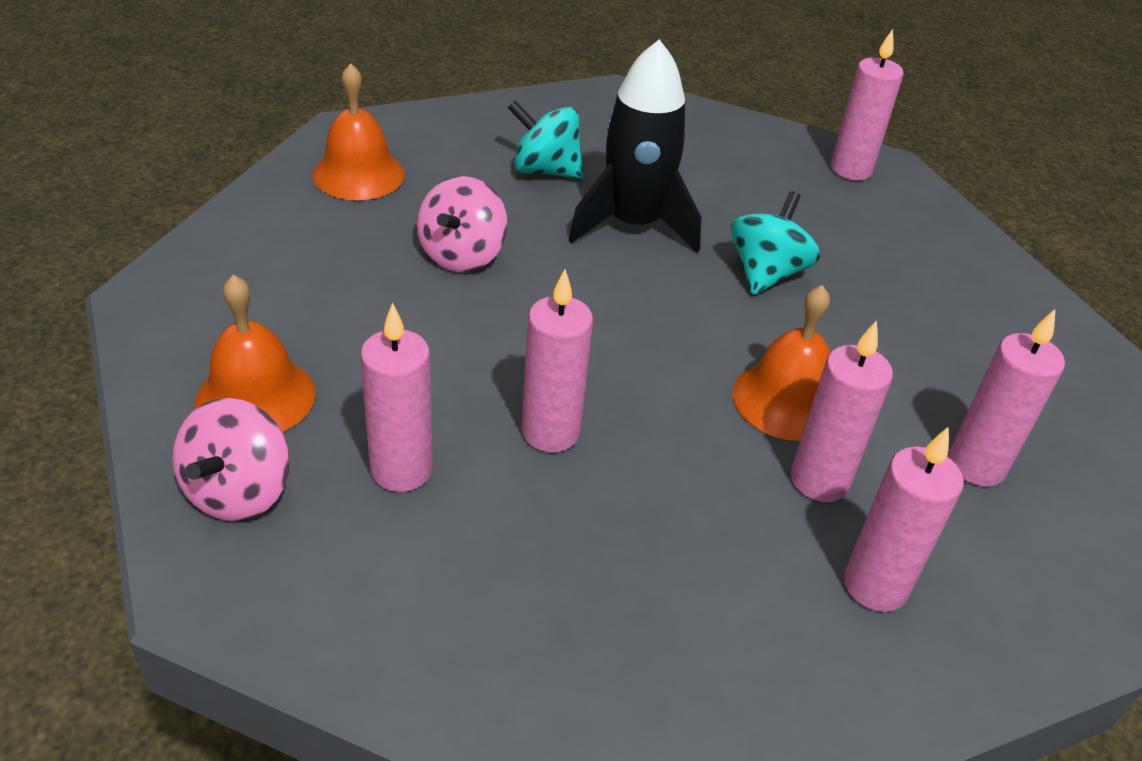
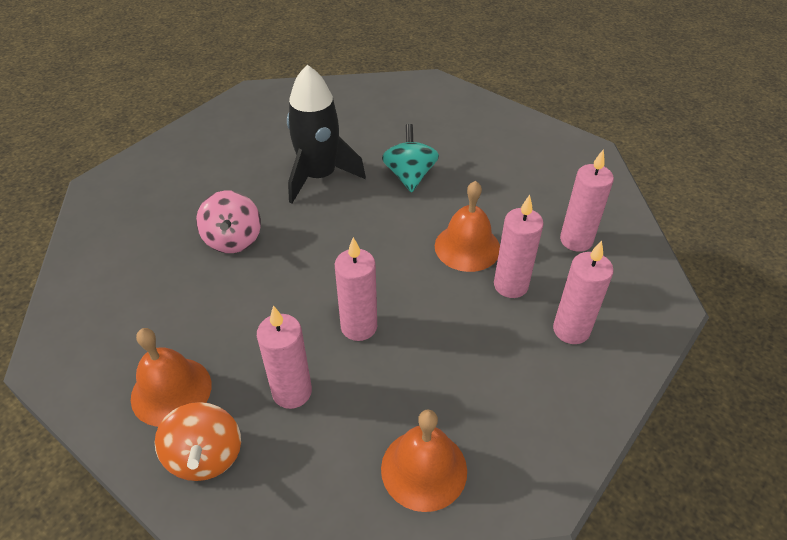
camera: 25 degrees left, 5 degrees up
(239, 492) = (205, 456): pink spinning top -> orange spinning top
(358, 174) = (130, 213): orange bell -> orange bell (424, 469)
(545, 170) = (245, 162): turquoise spinning top -> none
(851, 170) = (413, 92): pink candle -> none

